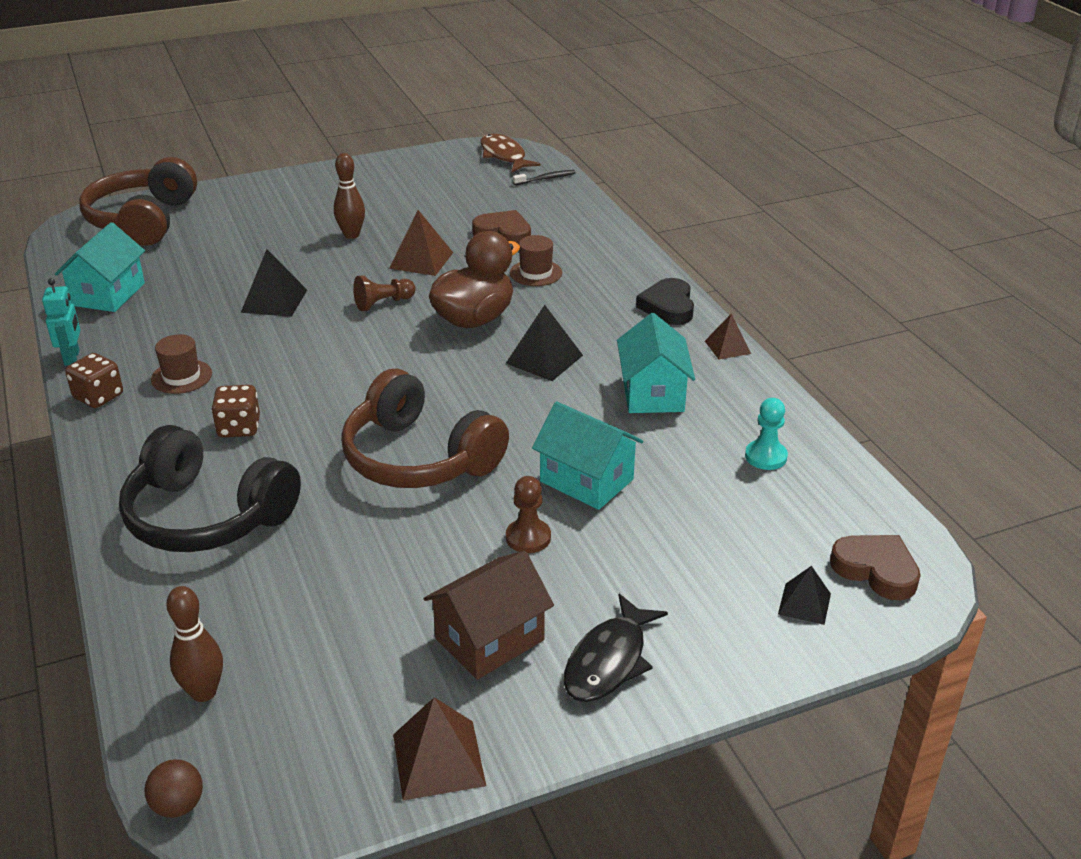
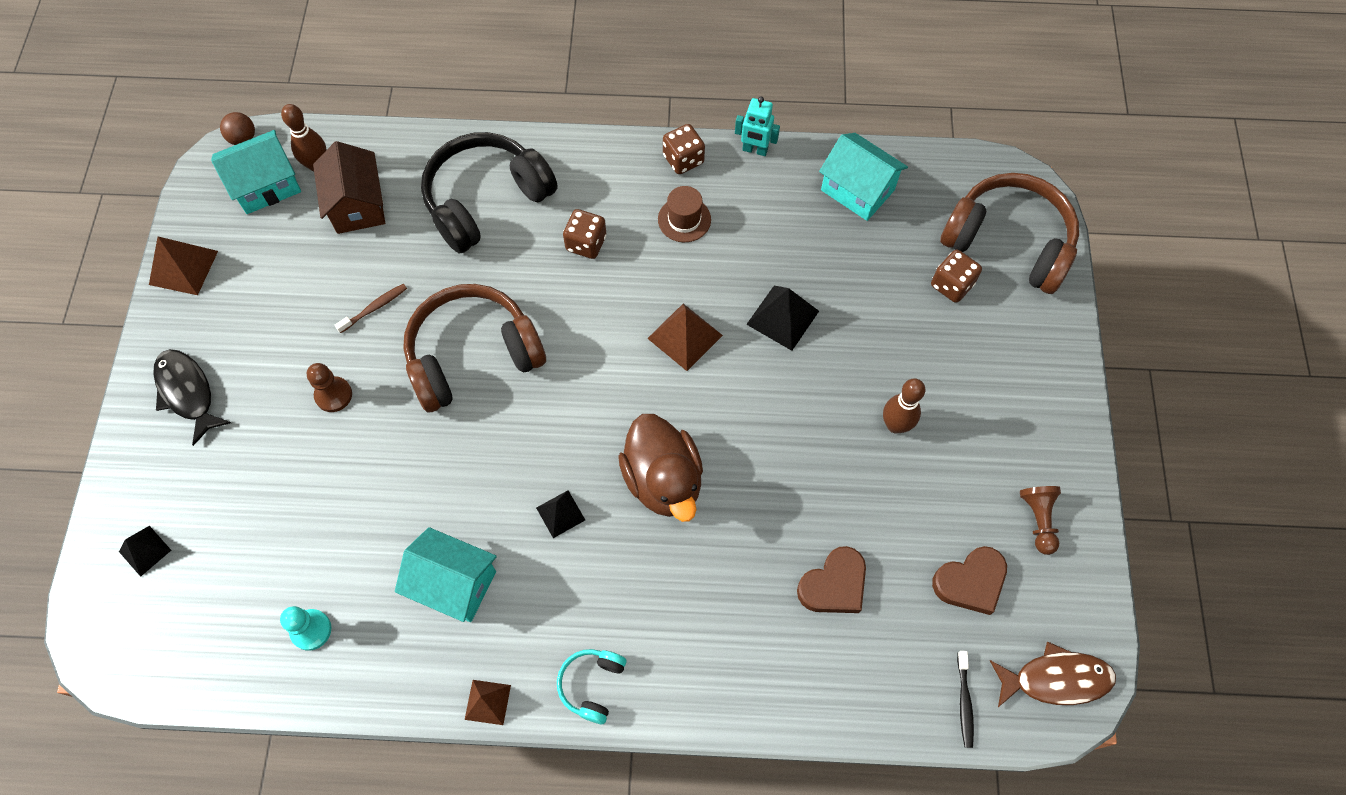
camera: 115 degrees right, 30 degrees up
(200, 235) = (951, 285): none -> brown dice
(383, 303) = (733, 409): brown pawn -> brown pawn (1038, 520)
(401, 549) = (374, 308): none -> brown toothbrush
(421, 260) = (807, 474): brown pyramid -> brown pyramid (685, 336)
(489, 639) = (254, 330): brown house -> brown house (357, 205)
(536, 273) = (727, 580): brown hat -> none
(544, 359) = (560, 513): black pyramid -> black pyramid, size x0.64
(586, 480) = (371, 467): turquoise house -> turquoise house (266, 185)
(668, 307) = (592, 685): black heart -> turquoise headphones
(876, 570) = (137, 628): brown heart -> brown heart (970, 582)

